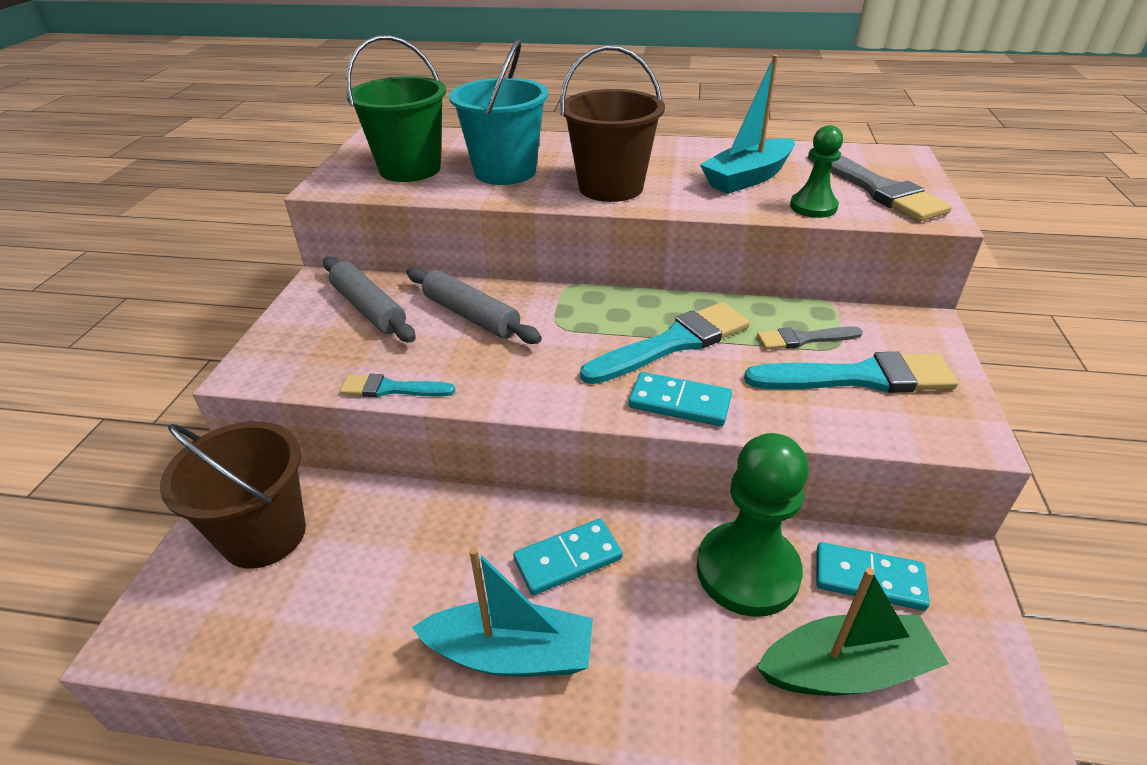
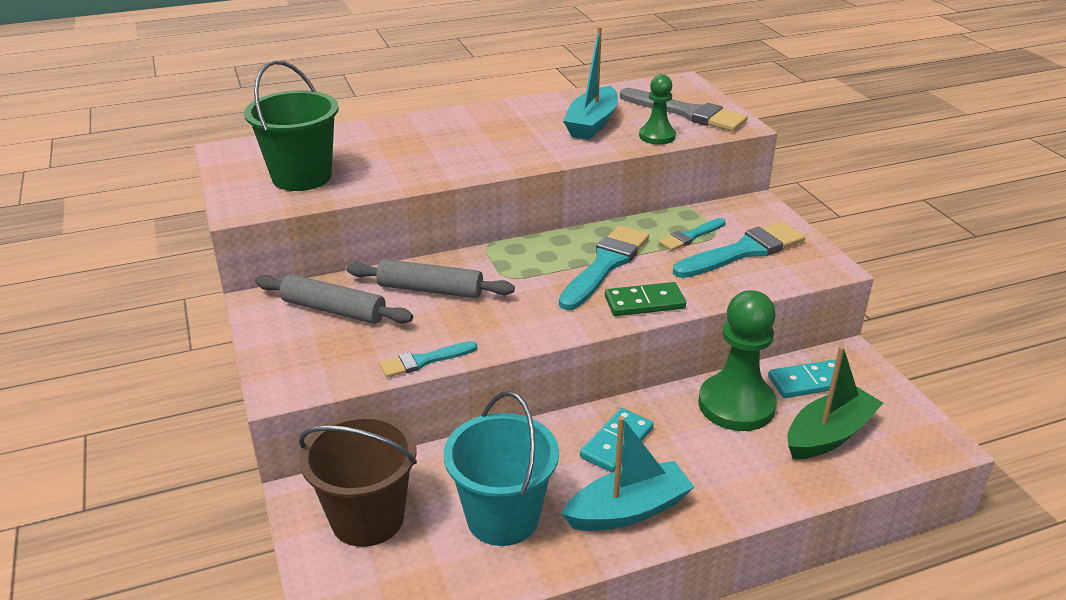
camera: 30 degrees left, 5 degrees down
(505, 172) = (392, 160): turquoise bucket -> turquoise bucket (503, 517)
(611, 187) = (496, 154): brown bucket -> none
(679, 402) = (644, 302): turquoise domino -> green domino
(803, 339) = (690, 236): grey brush -> turquoise brush

